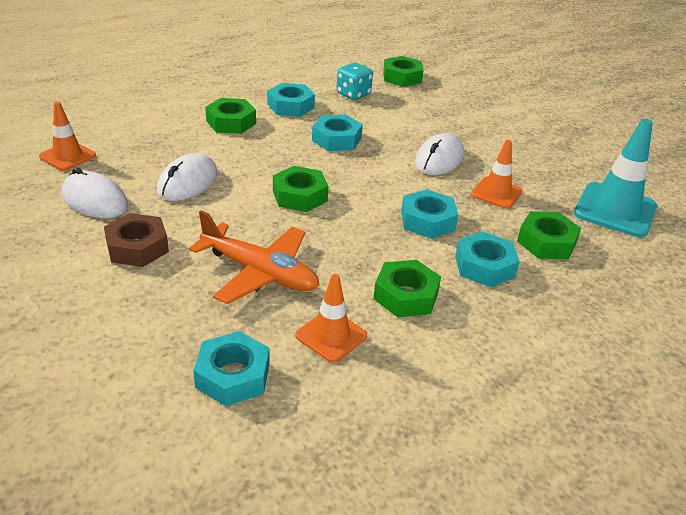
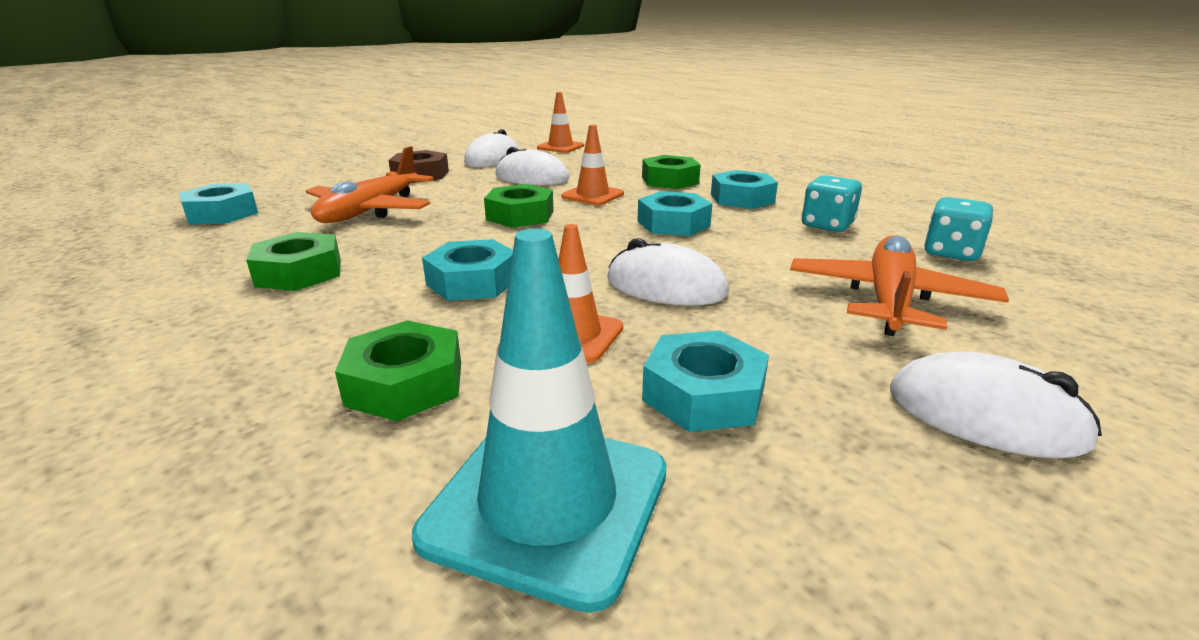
camera: 85 degrees right, 10 degrees down
(331, 336) = (249, 242): orange traffic cone -> orange traffic cone (592, 195)
(402, 77) = (951, 253): green nut -> turquoise dice
(456, 109) = (888, 299): none -> orange plane
(484, 266) = (345, 322): turquoise nut -> turquoise nut (703, 394)
(548, 121) = (984, 416): none -> white mouse

